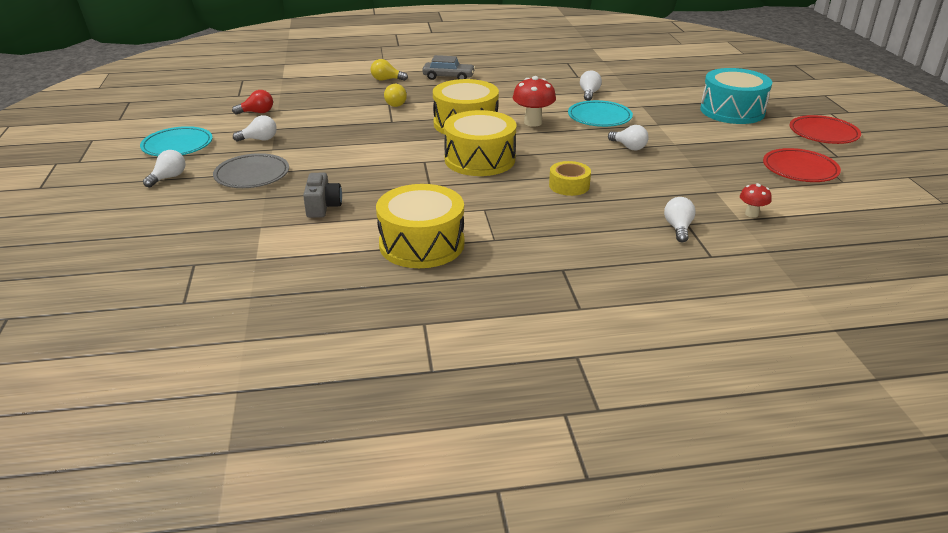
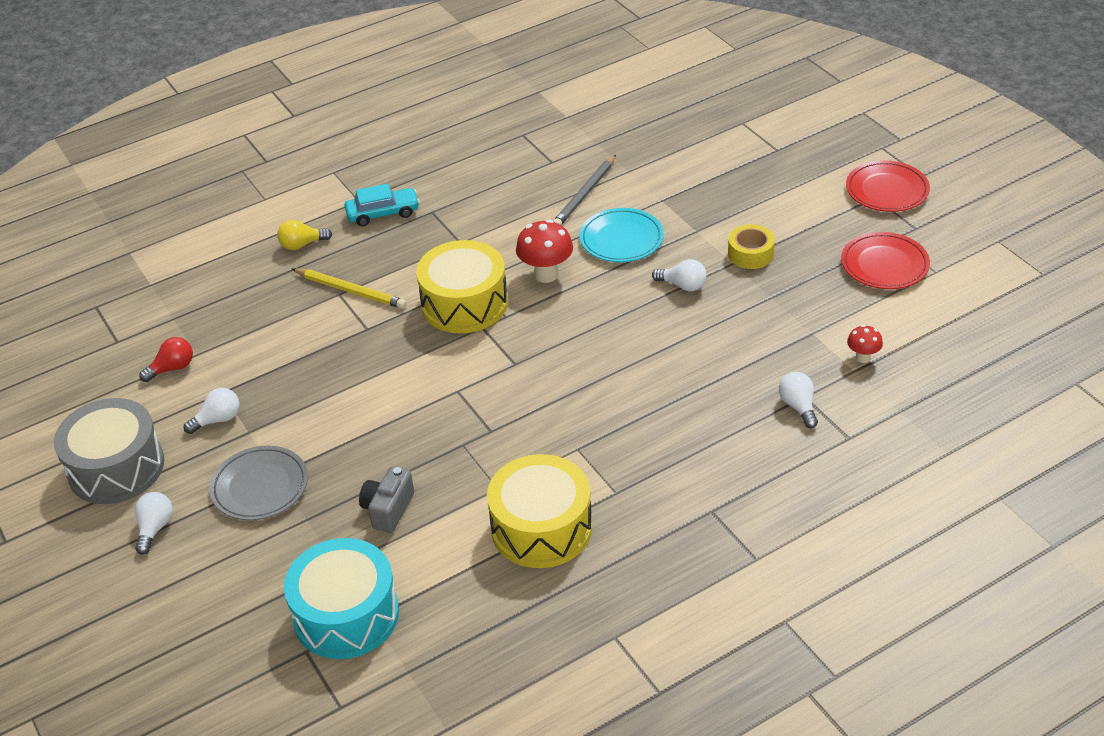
camera: 20 degrees left, 10 degrees up
(177, 146) = (116, 467): turquoise plate -> grey drum
(323, 206) = (388, 509): grey camera -> grey camera turned 135 degrees counterclockwise
(397, 104) = (350, 291): yellow light bulb -> yellow pencil
(448, 77) = (383, 213): grey car -> turquoise car
(479, 159) = (522, 365): yellow drum -> none
(569, 185) = (649, 376): yellow tape -> yellow tape (750, 254)
(589, 93) = (585, 194): white light bulb -> grey pencil
(732, 111) = (770, 178): turquoise drum -> turquoise drum (346, 615)

